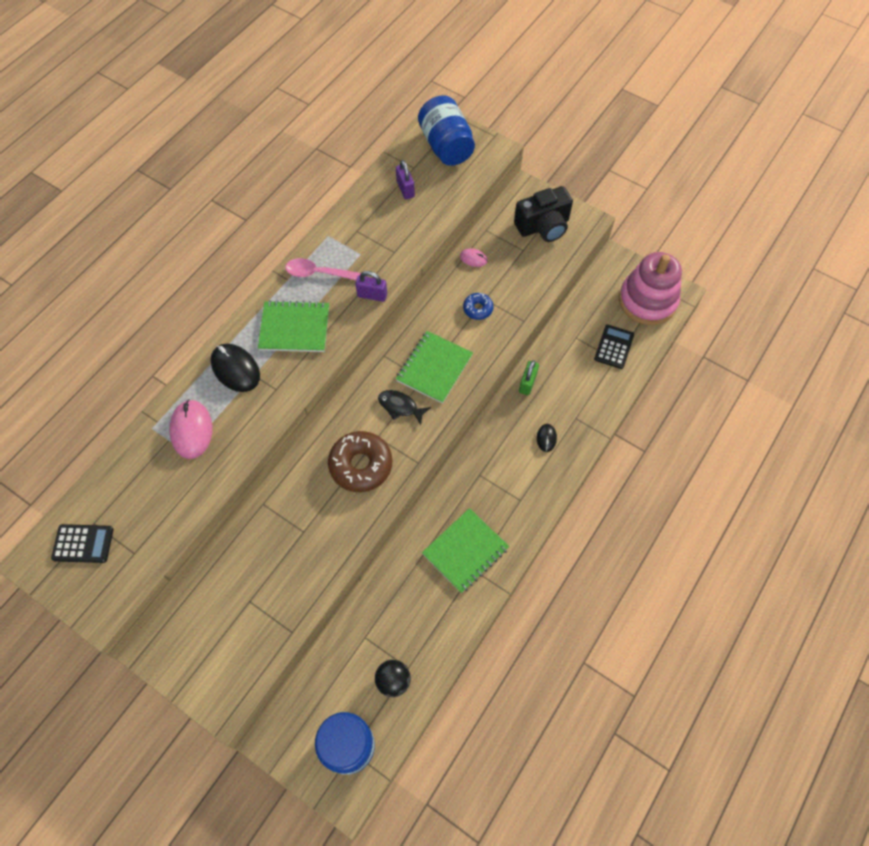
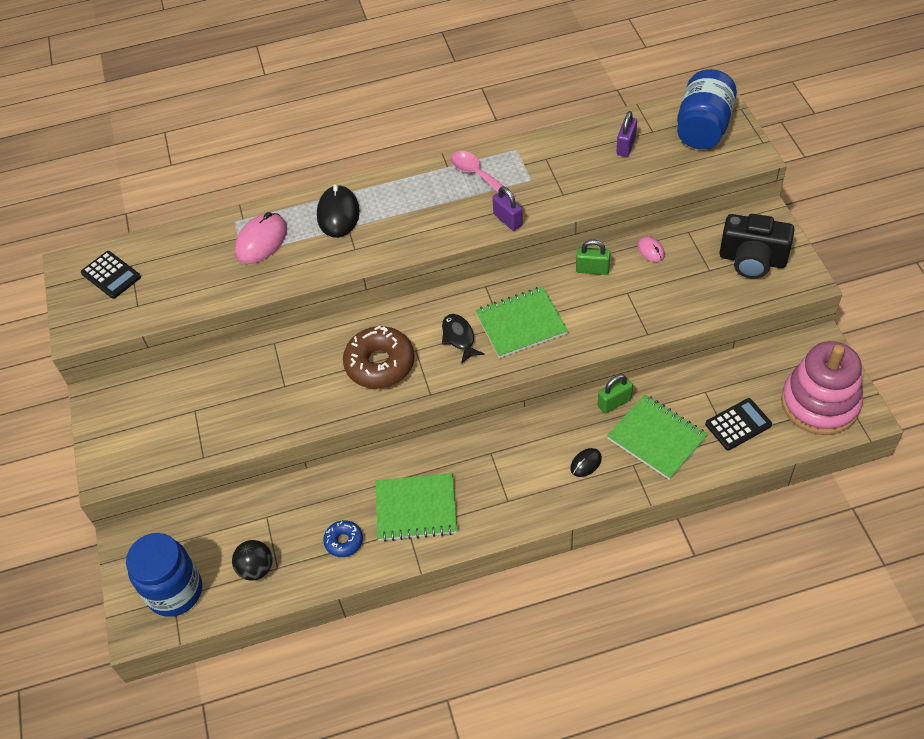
camera: 45 degrees right, 10 degrees down
(294, 328) = (416, 209): green notebook -> green notebook (656, 438)
(447, 296) = (592, 269): none -> green padlock
(478, 309) = (612, 297): blue donut -> blue donut (344, 541)

